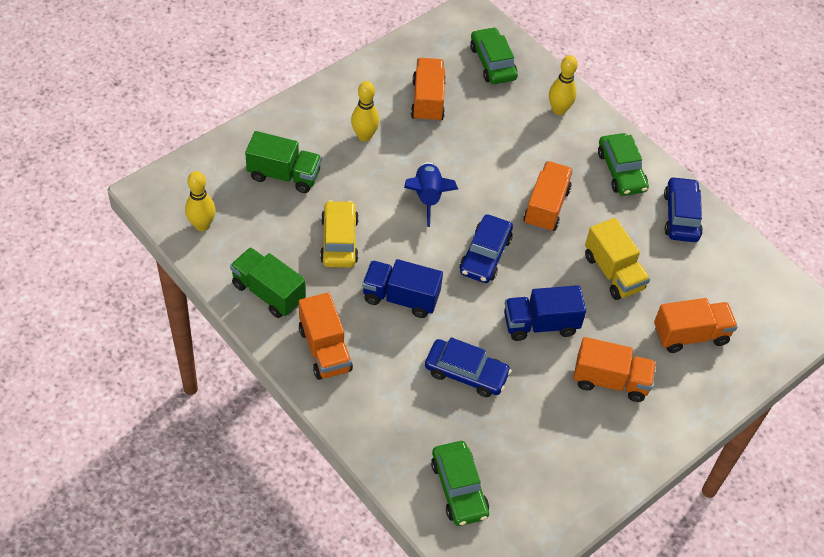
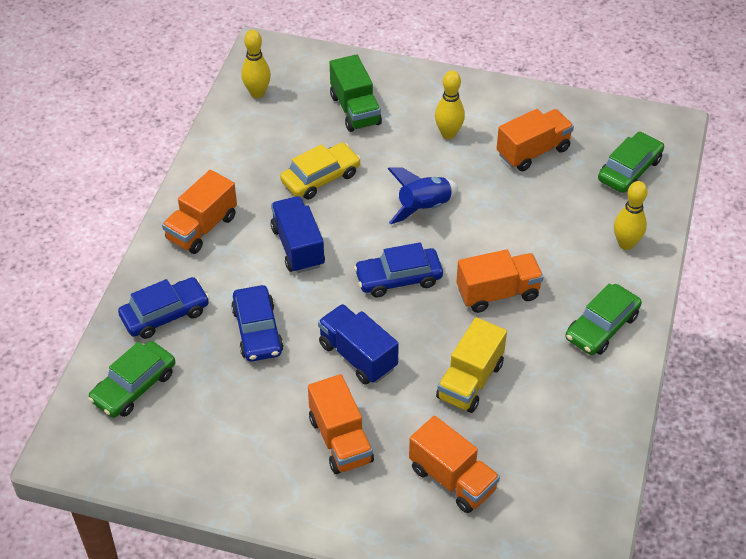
camera: 60 degrees right, 5 degrees down
(268, 292) = (227, 165): green truck -> none
(681, 216) = (595, 401): blue car -> blue car (165, 314)

